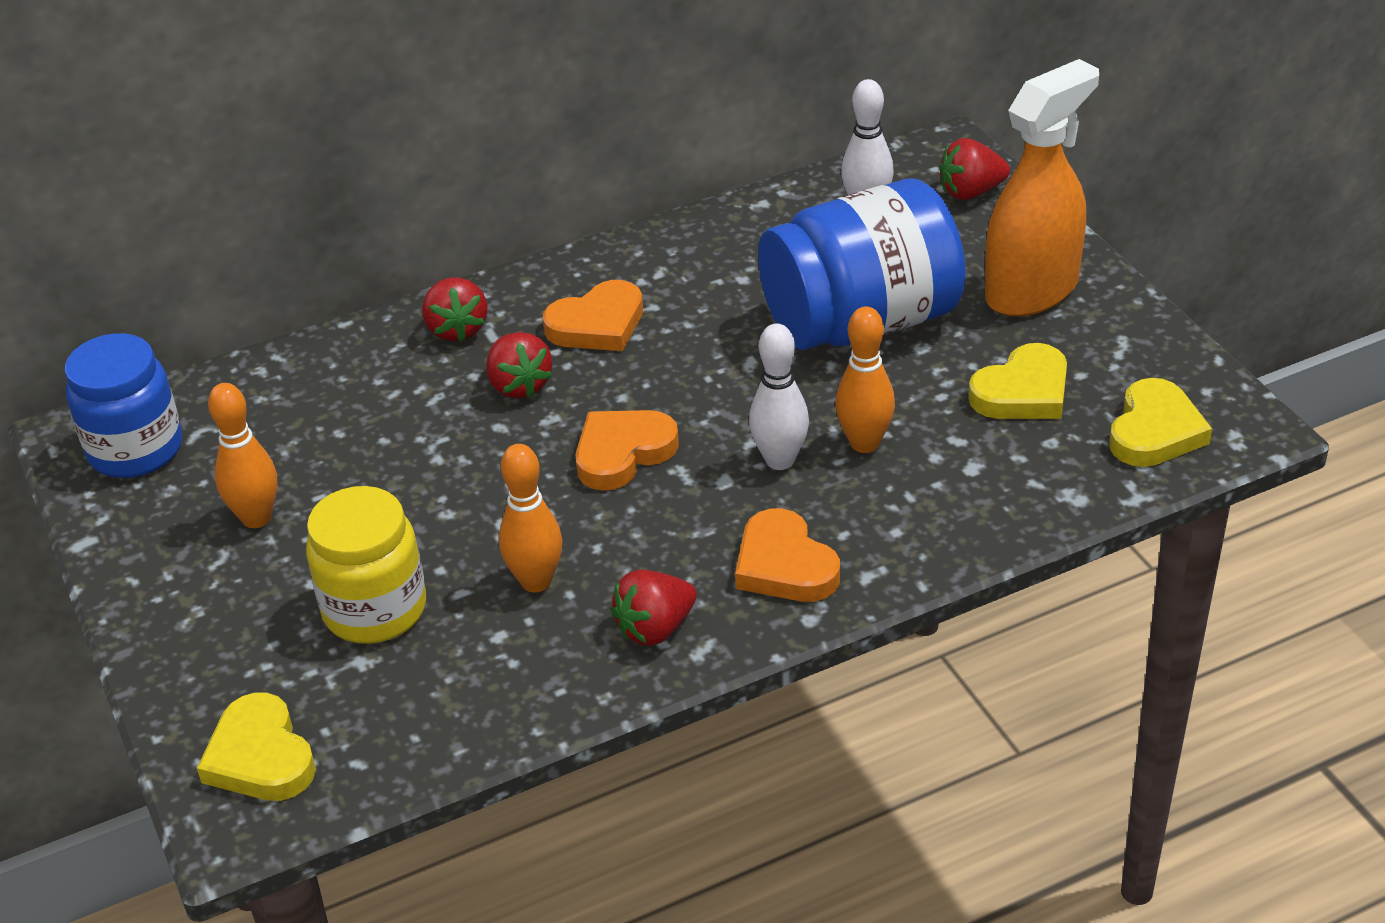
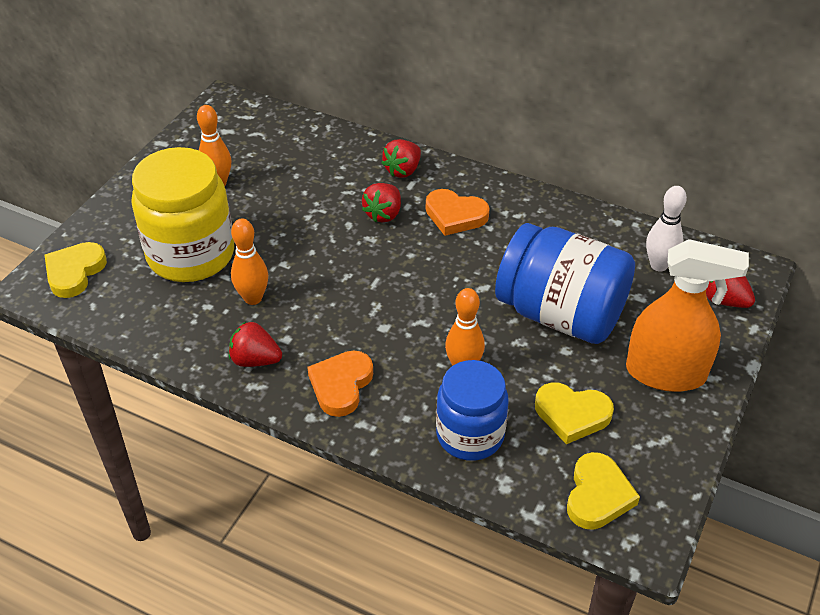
camera: 50 degrees right, 5 degrees up
(135, 449) = (229, 122): blue jar -> blue jar (470, 435)
(375, 609) = (191, 255): yellow jar -> yellow jar, size x1.50
(623, 453) = (369, 278): orange heart -> none
(780, 460) = (418, 340): white bowling pin -> none
(1155, 431) = (598, 495): yellow heart -> yellow heart turned 60 degrees counterclockwise

